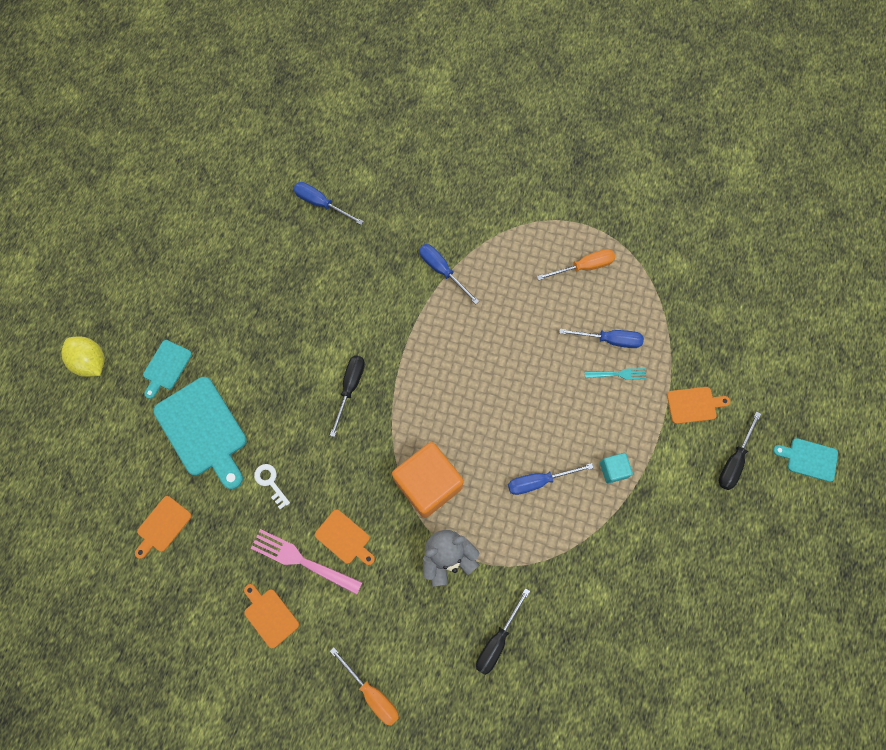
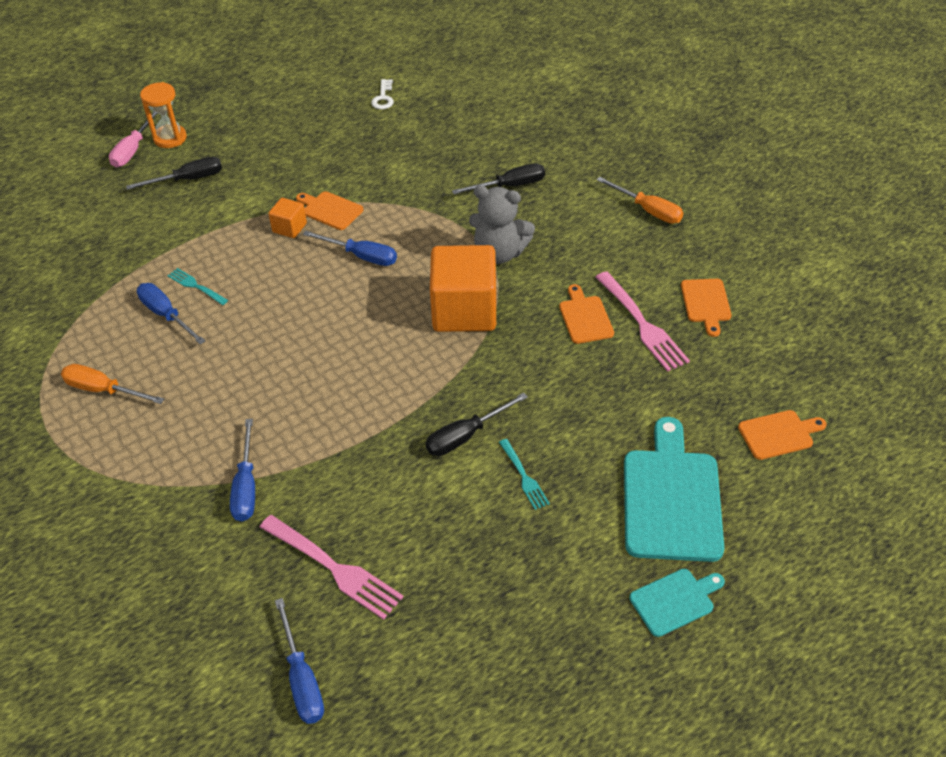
camera: 140 degrees left, 25 degrees down
(91, 362) = (780, 677): yellow lemon -> none
(270, 482) = (627, 403): white key -> white key (383, 98)
(296, 385) = (524, 476): none -> turquoise fork
(354, 262) = (334, 568): none -> pink fork
(372, 693) = (648, 210): orange screwdriver -> orange screwdriver turned 135 degrees clockwise
(613, 470) = (289, 228): turquoise cube -> orange cube
(694, 405) = (165, 228): orange cutting board -> orange cutting board (330, 210)
(799, 492) = (170, 138): none -> orange hourglass
(809, 459) = (133, 150): turquoise cutting board -> pink screwdriver

